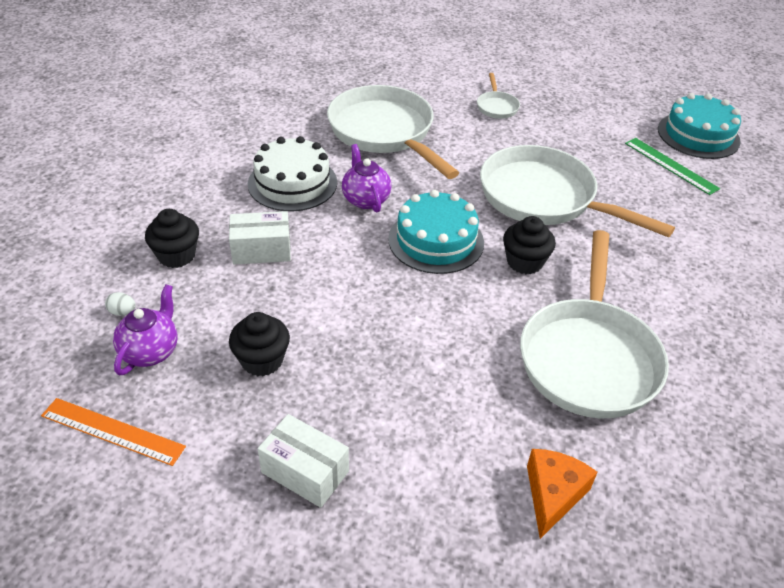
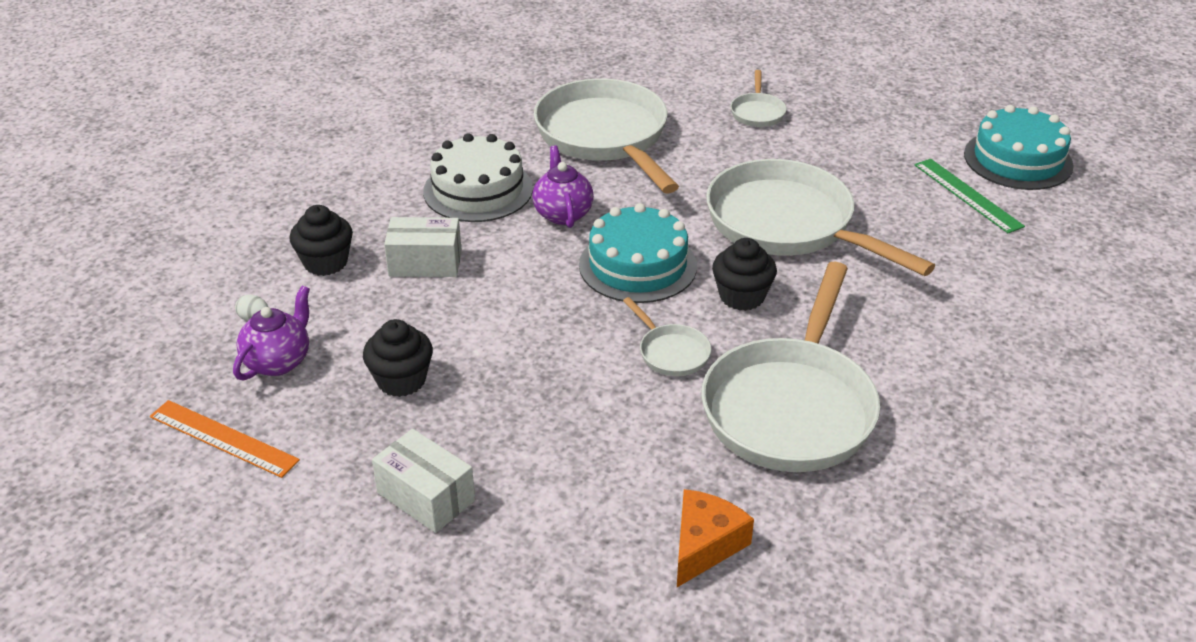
camera: 10 degrees right, 5 degrees down
(481, 316) = (671, 352): none -> white pan

